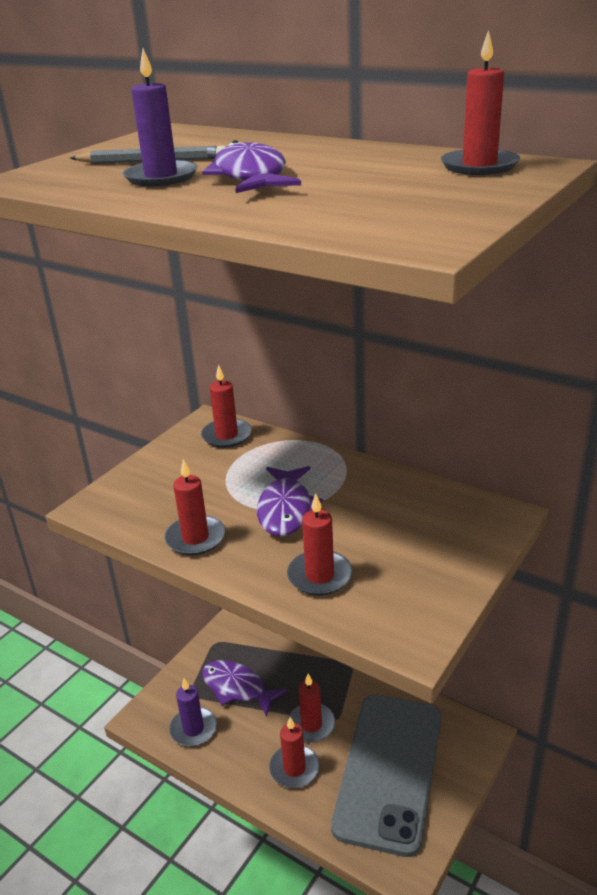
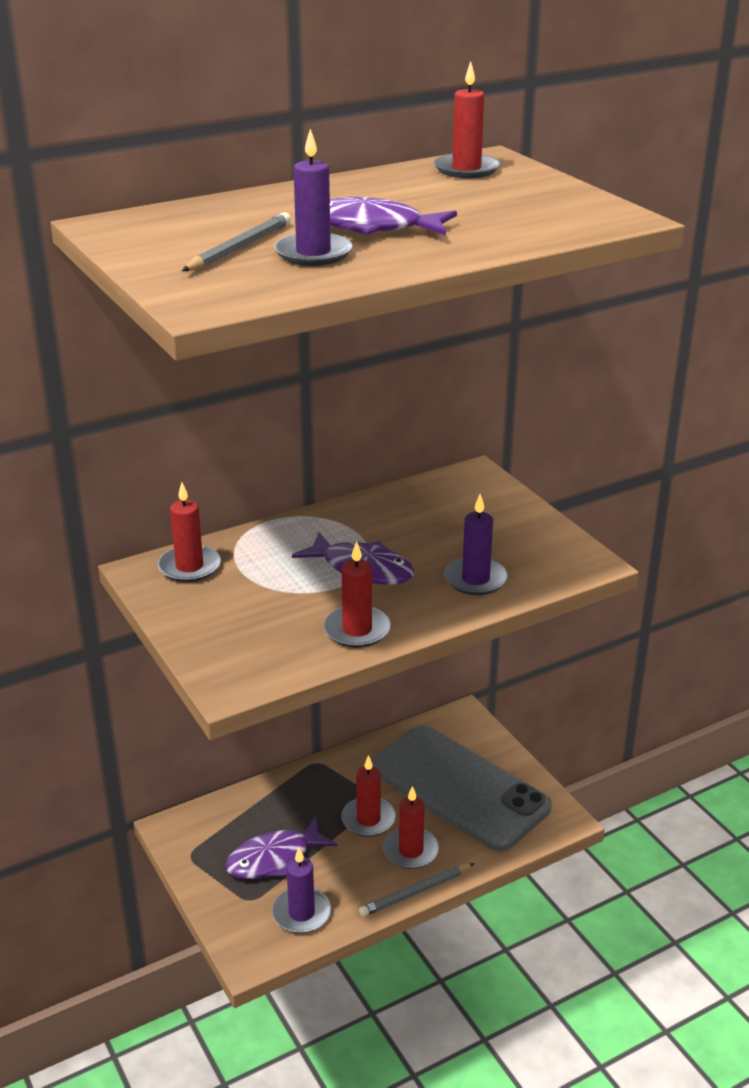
camera: 65 degrees left, 0 degrees up
(251, 791) = (415, 892): none -> grey pencil
(319, 576) = (475, 579): red candle -> purple candle

